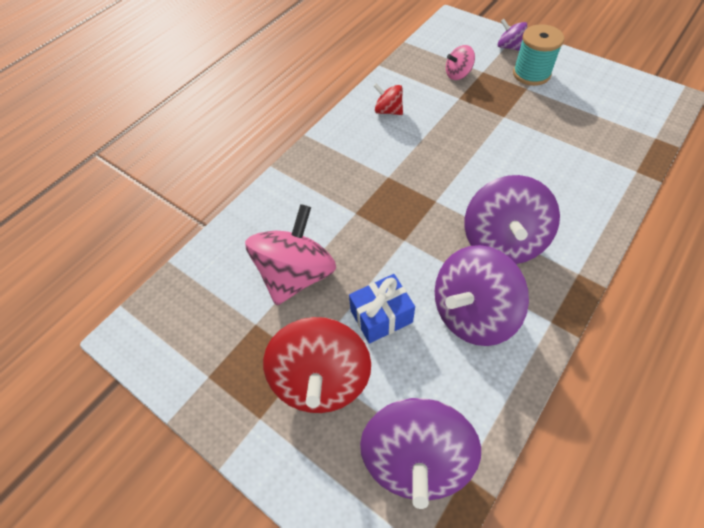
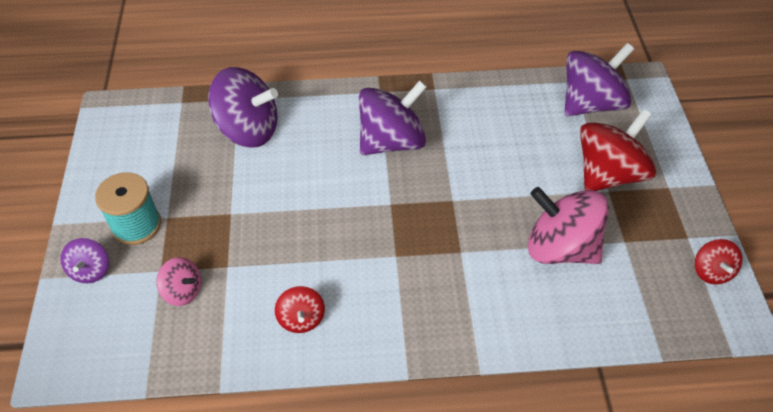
camera: 135 degrees left, 5 degrees down
(170, 360) = (711, 271): none -> red spinning top
(296, 274) = (560, 248): pink spinning top -> pink spinning top turned 45 degrees clockwise
(381, 316) = (530, 172): blue gift -> none
(472, 313) = (471, 127): purple spinning top -> purple spinning top (248, 130)

